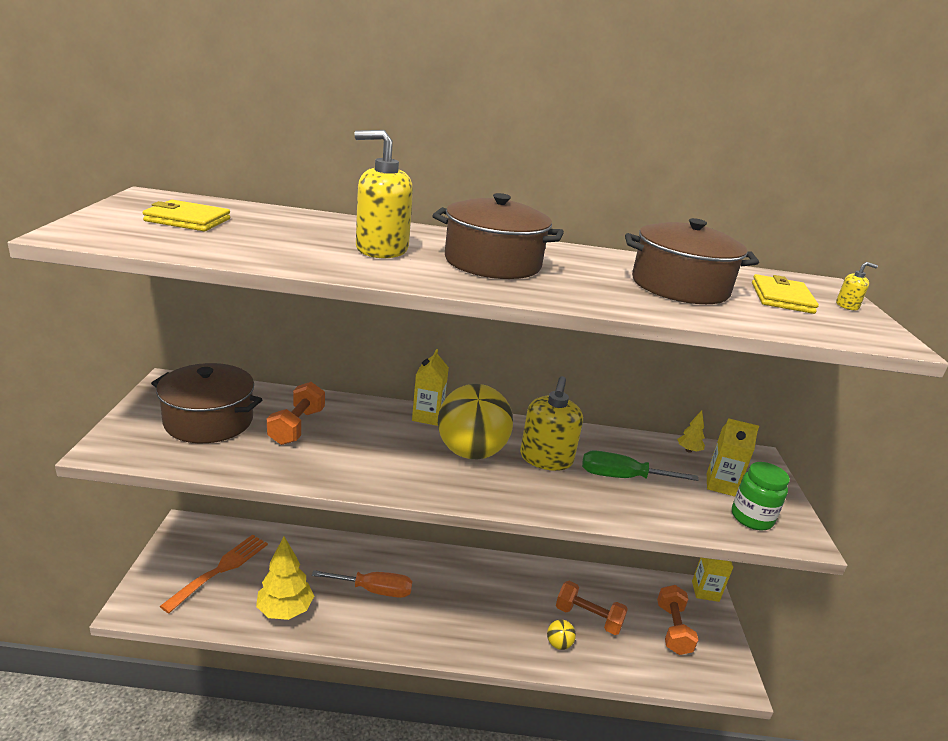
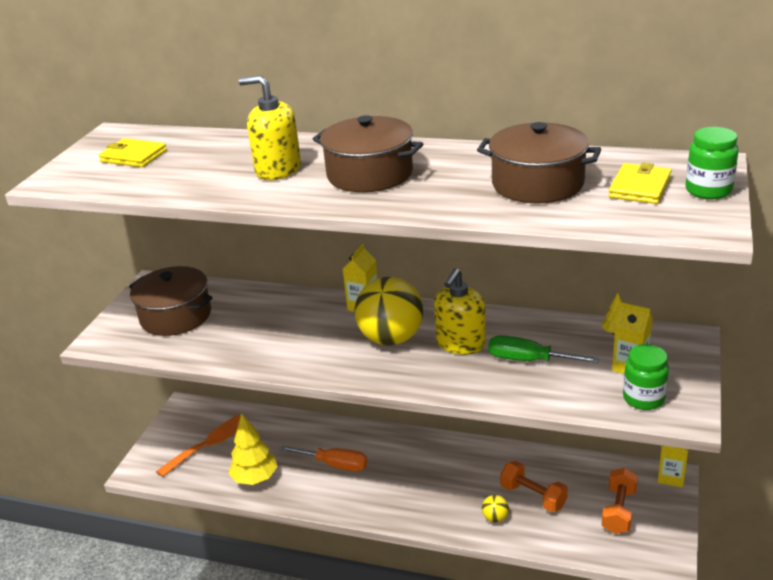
camera: 20 degrees right, 5 degrees up
(297, 426) = (245, 319): orange dumbbell -> none
(847, 306) = (708, 190): yellow soap dispenser -> green jar

